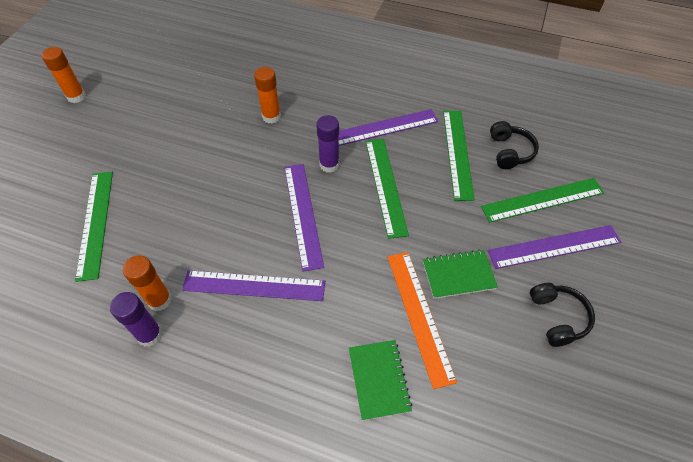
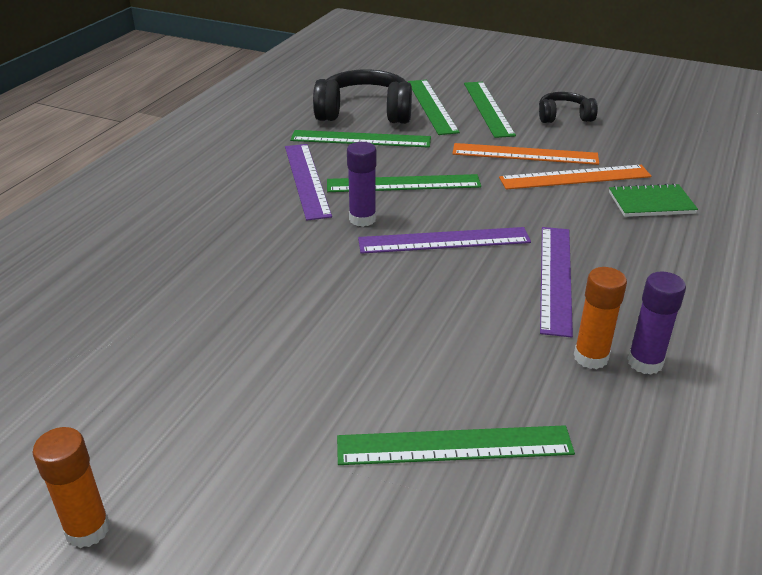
camera: 85 degrees left, 20 degrees down
(271, 116) = (254, 263): orange glue stick -> none
(458, 275) = (525, 154): green notebook -> orange ruler
(509, 152) = (364, 113): black headphones -> black headphones, size x1.76
(554, 246) = (488, 108): purple ruler -> green ruler

